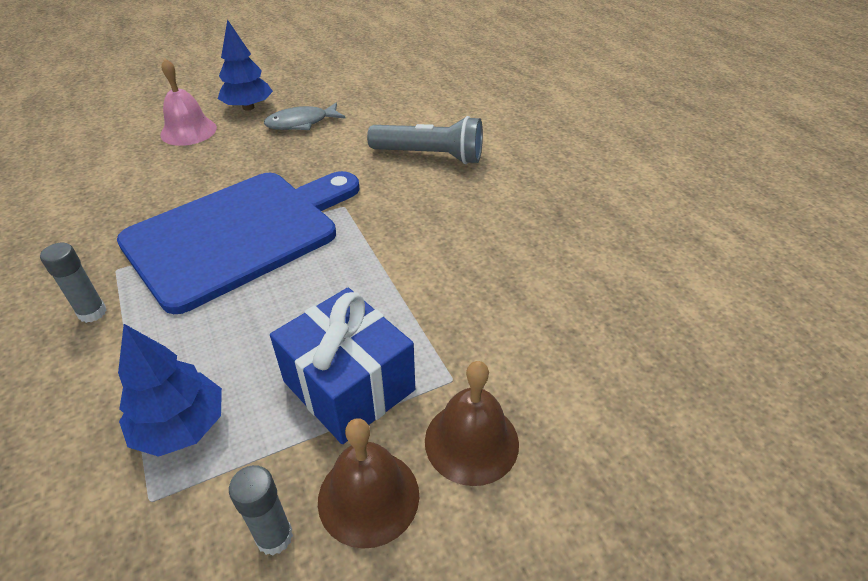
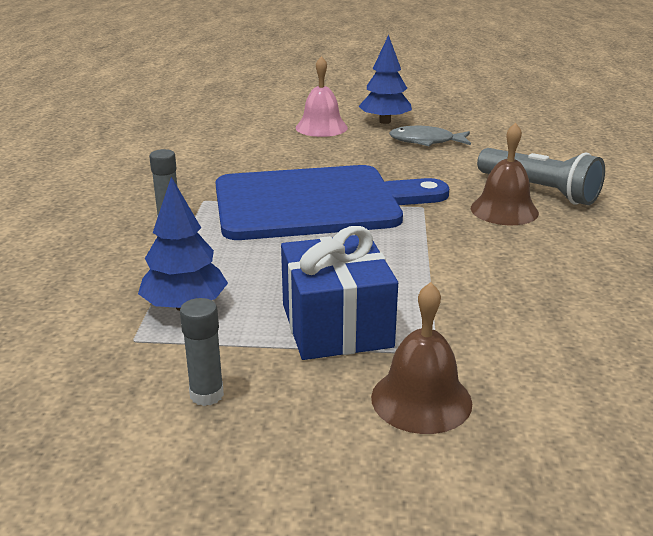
camera: 30 degrees right, 15 degrees down
(368, 496) = (299, 400): brown bell -> brown bell (504, 210)

